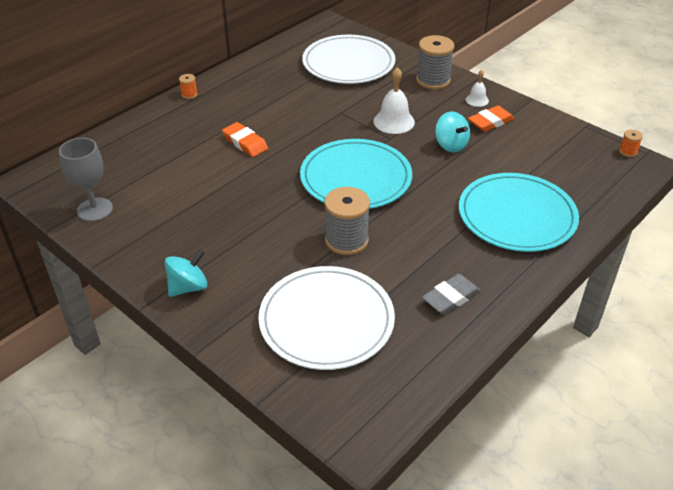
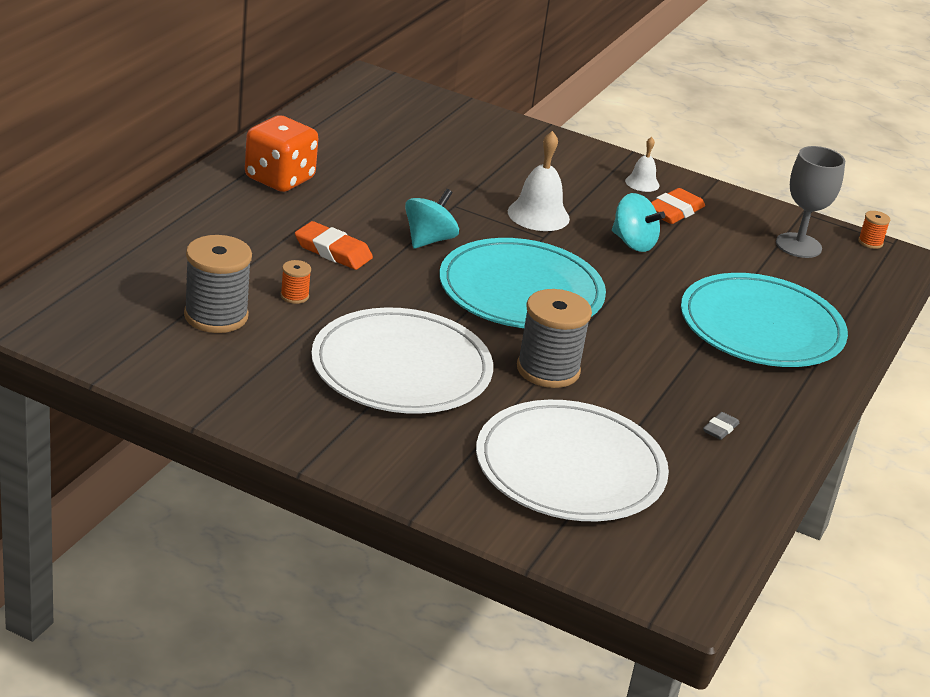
camera: 20 degrees left, 10 degrees down
(95, 209) = (151, 351): grey goblet -> grey goblet (798, 245)
(188, 287) = (354, 442): turquoise spinning top -> turquoise spinning top (429, 240)
(189, 94) = (207, 187): orange spool -> orange spool (294, 296)
(236, 90) = (279, 179): none -> orange dice
(348, 63) = (432, 137): white plate -> white plate (401, 368)
(433, 80) = (567, 158): grey spool -> grey spool (216, 316)
(451, 297) = (720, 429): grey eraser -> grey eraser, size x0.54

